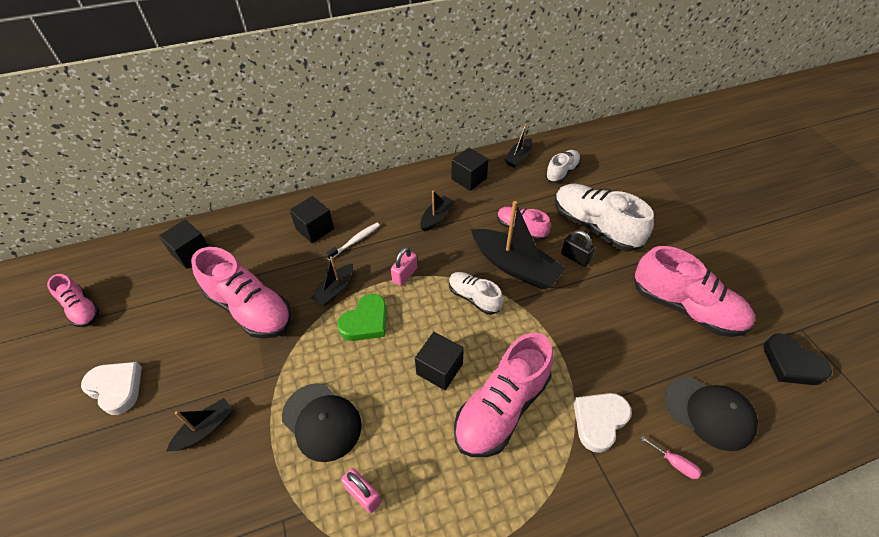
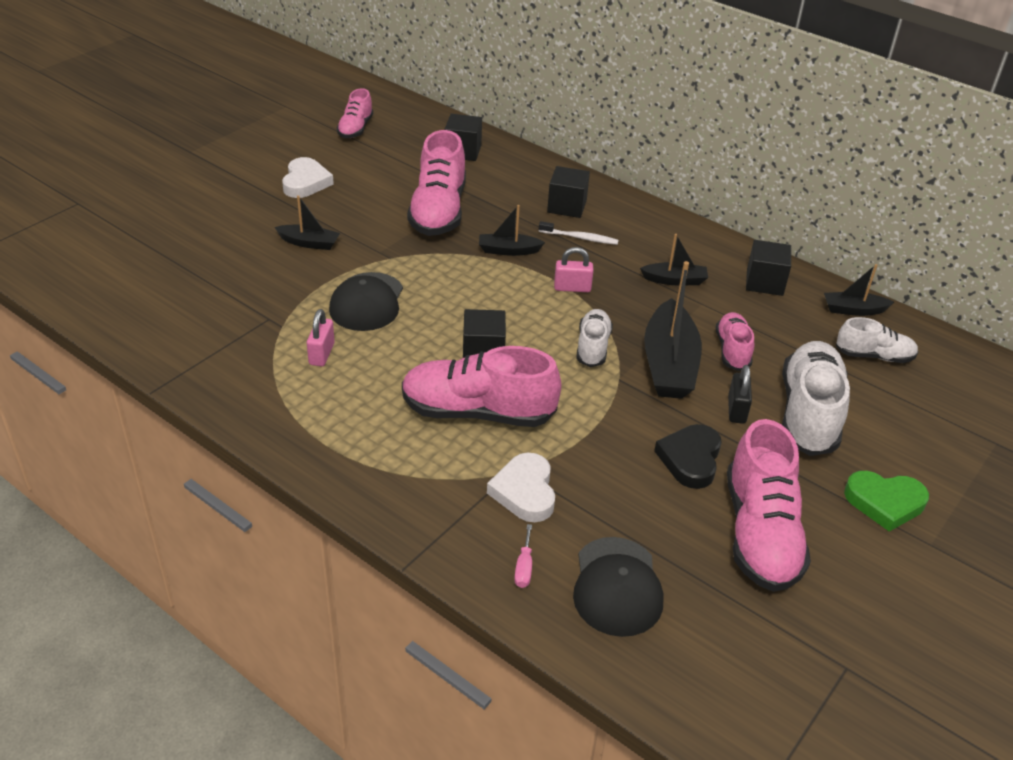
camera: 55 degrees right, 10 degrees down
(366, 321) = (491, 285): green heart -> green heart (884, 502)
(599, 421) = (525, 491): white heart -> white heart turned 105 degrees counterclockwise
(791, 363) = (771, 662): black heart -> black heart (690, 459)

